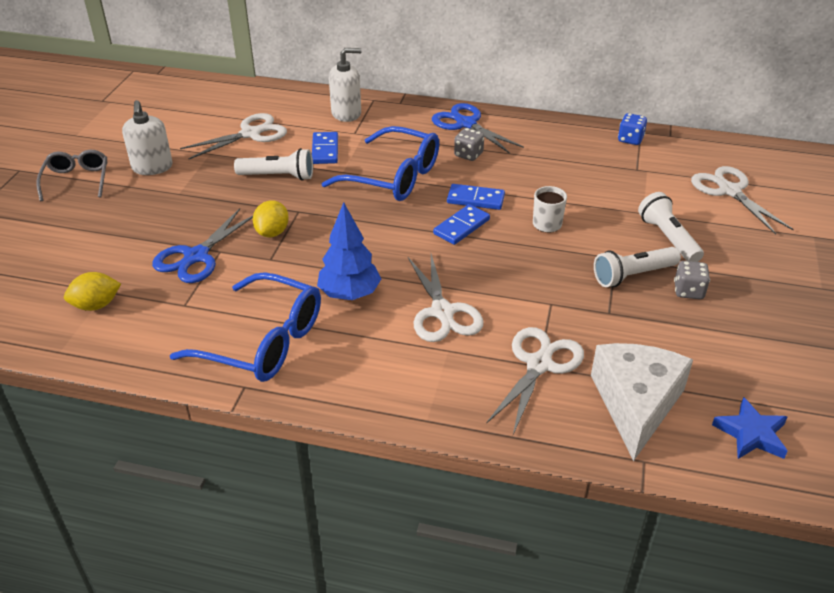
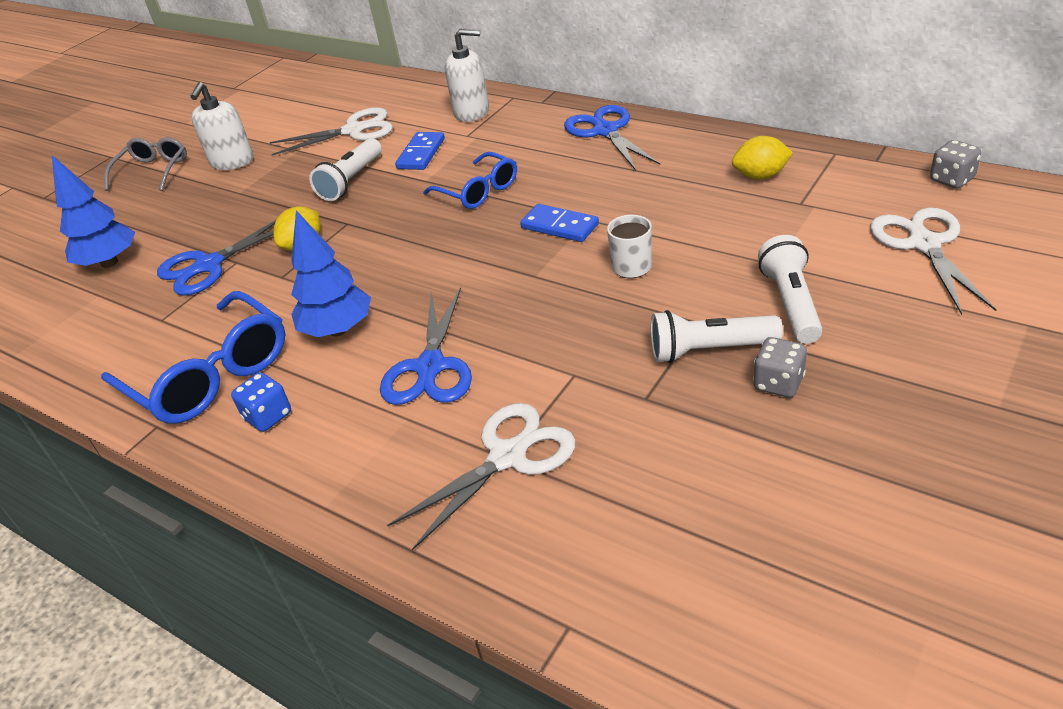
camera: 25 degrees right, 0 degrees up
(95, 263) = (110, 262): none -> blue tree
(96, 305) = (79, 309): yellow lemon -> yellow lemon (760, 176)
(278, 176) = (351, 181): white flashlight -> white flashlight turned 90 degrees clockwise
(393, 177) = (478, 191): blue glasses -> blue glasses, size x0.61
(442, 312) = (430, 367): white scissors -> blue scissors
(461, 227) = (521, 259): blue domino -> none
(468, 155) = (585, 169): grey dice -> grey dice (952, 179)
(630, 139) = (814, 162): blue dice -> blue dice (268, 416)
(636, 404) = (606, 537): white cheese -> none
(751, 434) = (754, 619): blue star -> none

